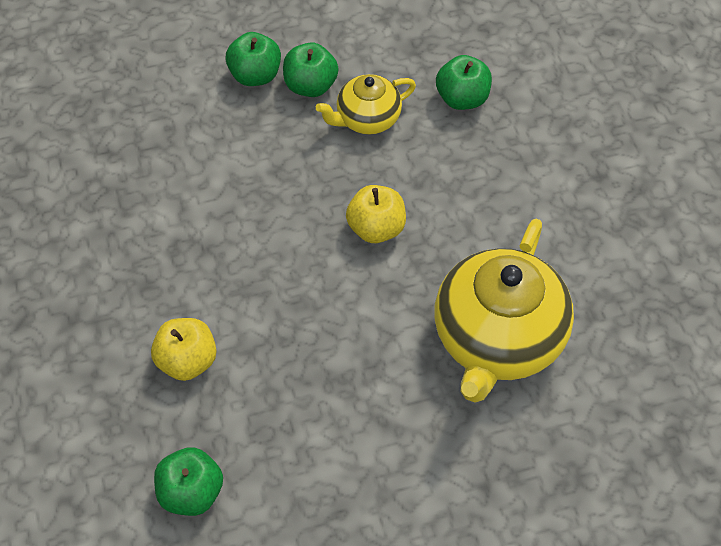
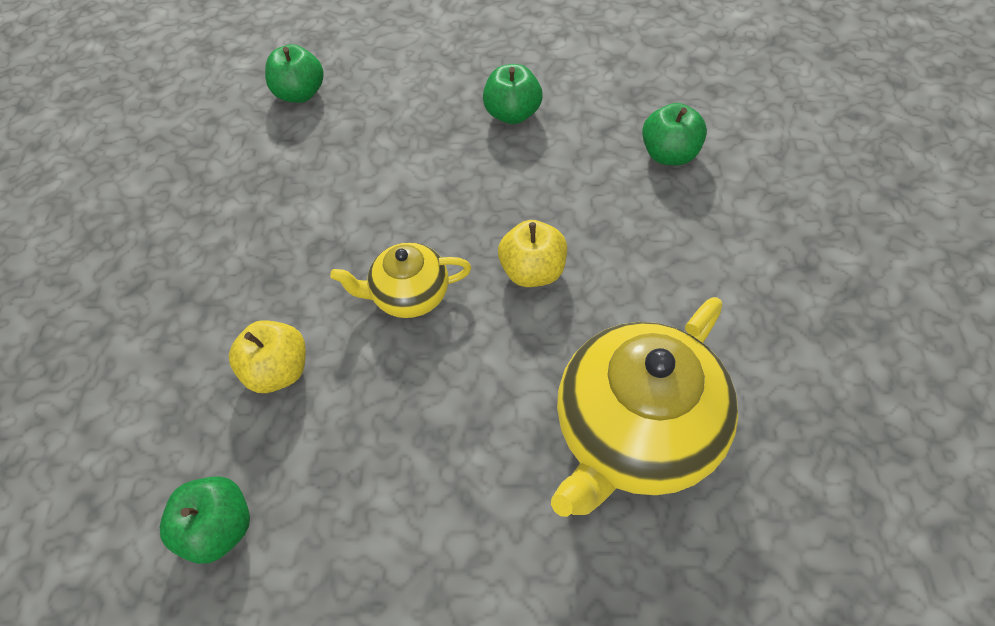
camera: 20 degrees right, 0 degrees up
(255, 75) = (461, 94): green apple -> green apple (300, 93)
(367, 119) = (560, 156): yellow teapot -> yellow teapot (409, 295)

